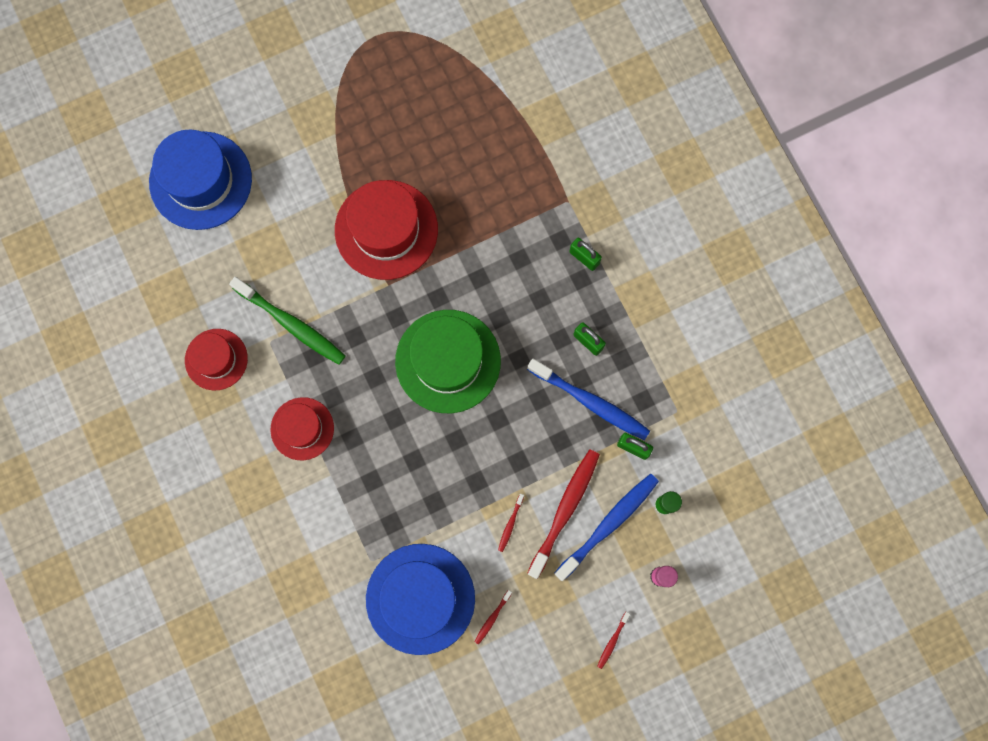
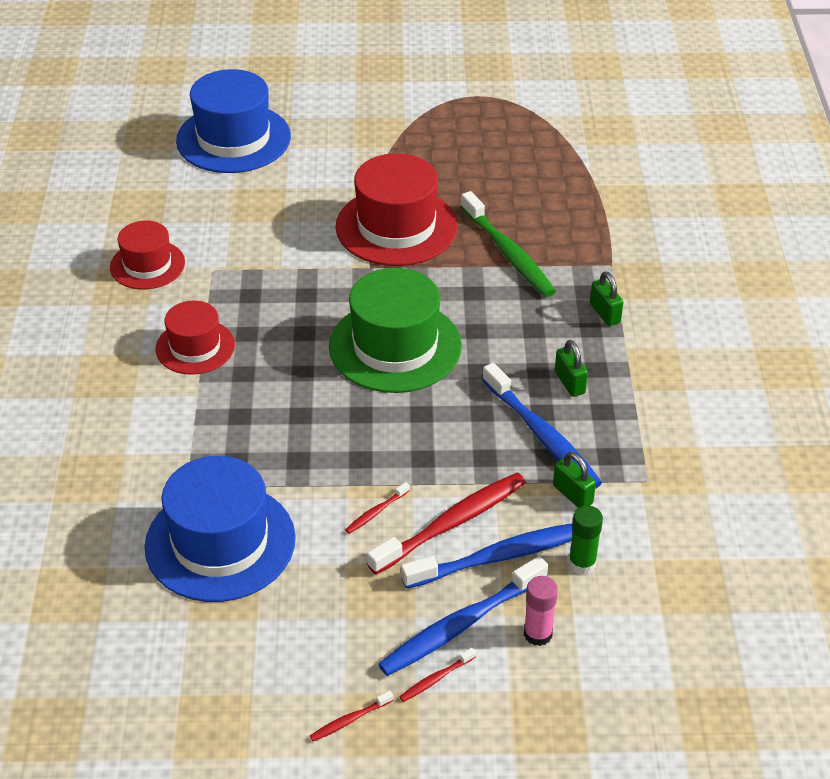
camera: 25 degrees right, 35 degrees down
(291, 324) = (245, 264): green toothbrush -> green toothbrush (508, 253)
(492, 618) = (295, 595): red toothbrush -> red toothbrush (350, 720)
(609, 592) = (460, 625): none -> blue toothbrush

